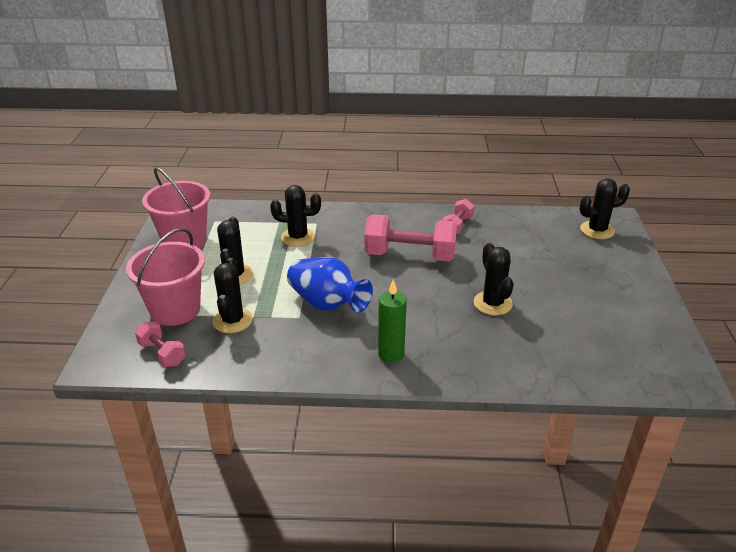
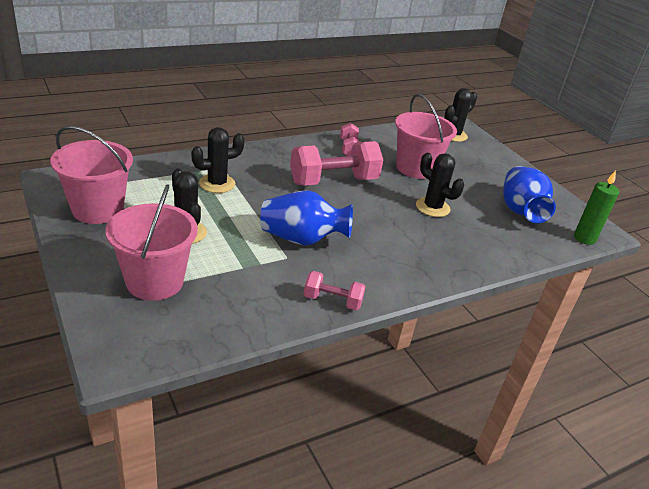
camera: 35 degrees left, 0 degrees up
(162, 353) = (182, 329): pink dumbbell -> pink dumbbell (332, 301)
(232, 320) = (226, 276): black cactus -> none
(391, 354) = (395, 269): green candle -> green candle (584, 238)
(514, 259) = (416, 168): none -> pink bucket
(598, 330) = (520, 211): none -> blue vase

